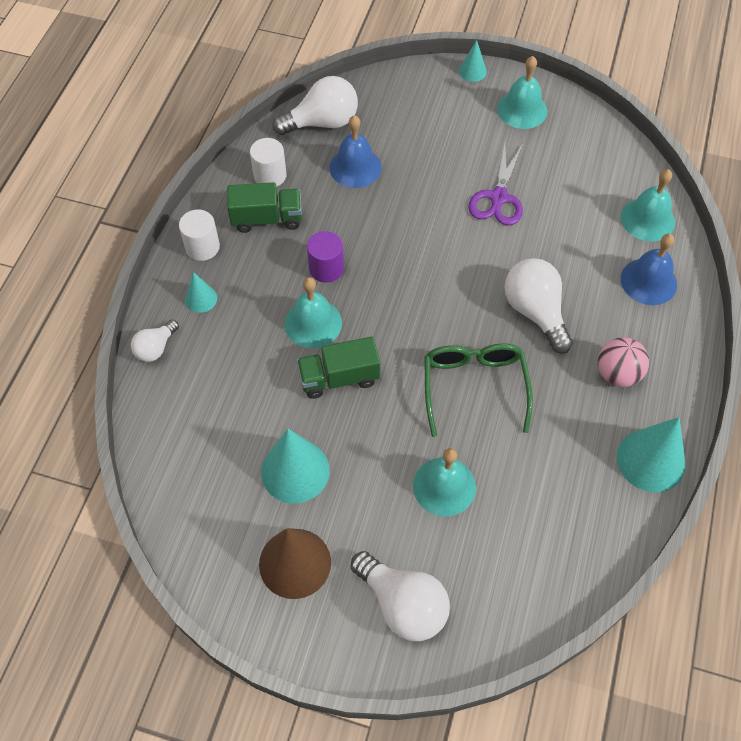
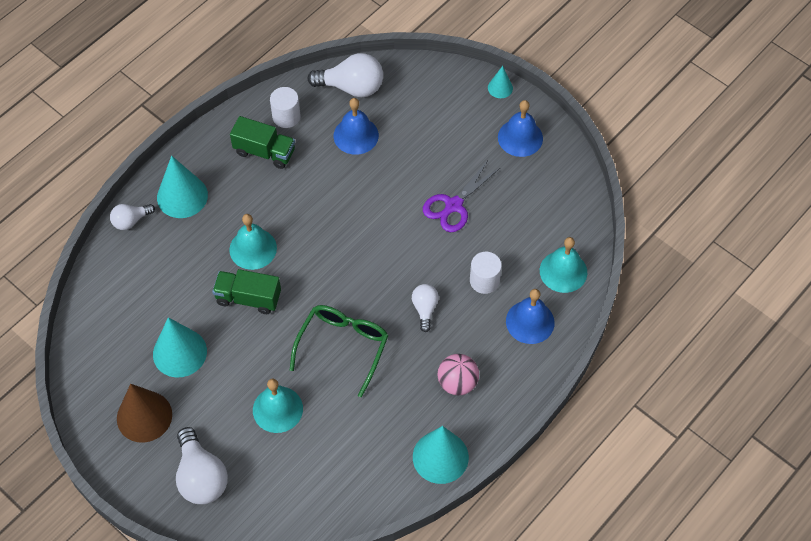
camera: 25 degrees right, 0 degrees up
(201, 299) = (182, 196): turquoise cone -> turquoise cone, size x1.92
(202, 247) = (204, 155): white cylinder -> white cylinder (484, 281)
(326, 268) = (286, 210): purple cylinder -> none
(522, 110) = (520, 137): turquoise bell -> blue bell
(535, 312) = (425, 309): white light bulb -> white light bulb, size x0.57

